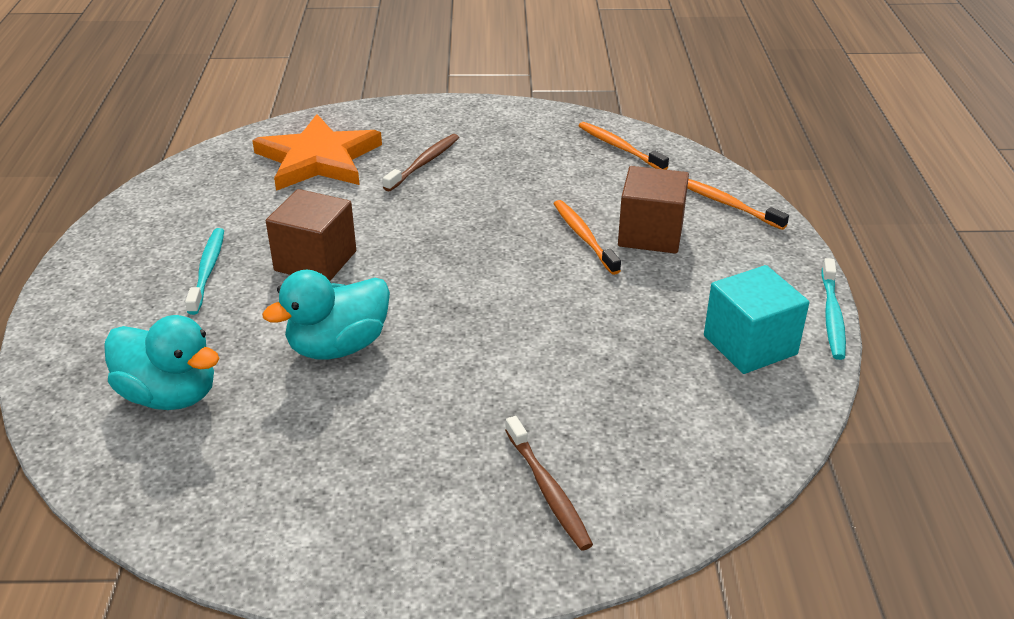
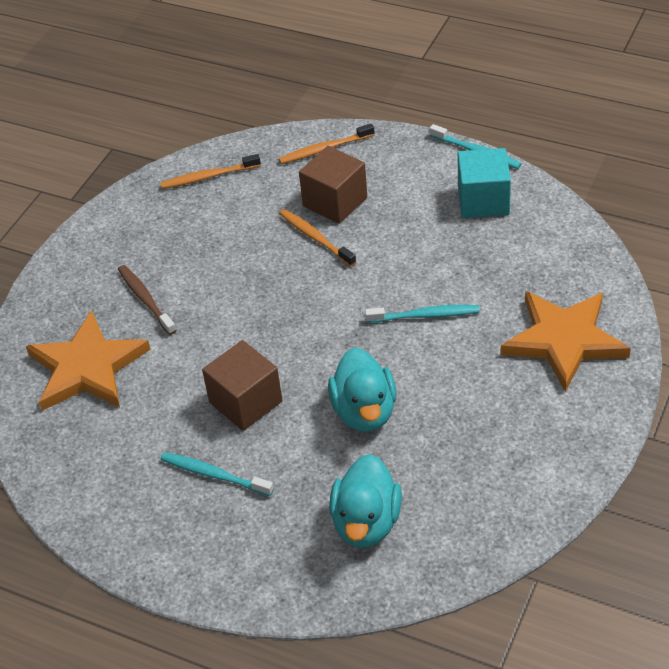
camera: 60 degrees left, 10 degrees up
(170, 395) = (366, 522): turquoise duck -> turquoise duck turned 135 degrees clockwise
(516, 351) = (425, 315): none -> turquoise toothbrush
(548, 490) = (564, 340): brown toothbrush -> orange star
(584, 237) = (315, 238): orange toothbrush -> orange toothbrush turned 45 degrees clockwise

